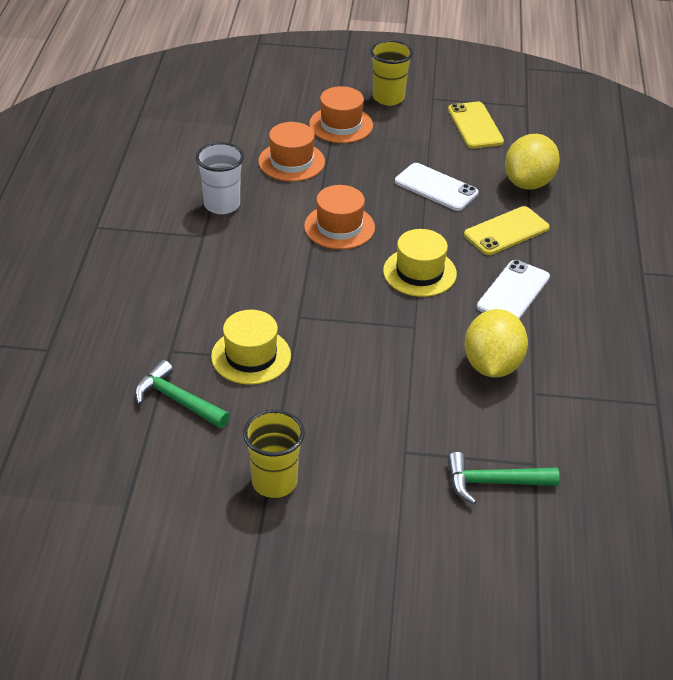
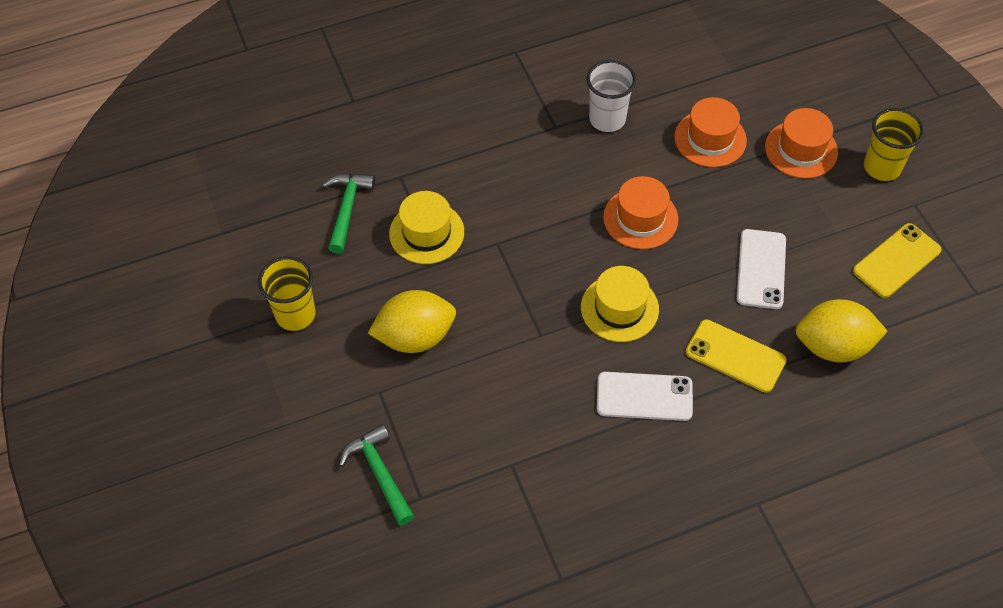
camera: 65 degrees right, 15 degrees up
(492, 365) = (527, 417): yellow lemon -> yellow lemon (415, 337)

